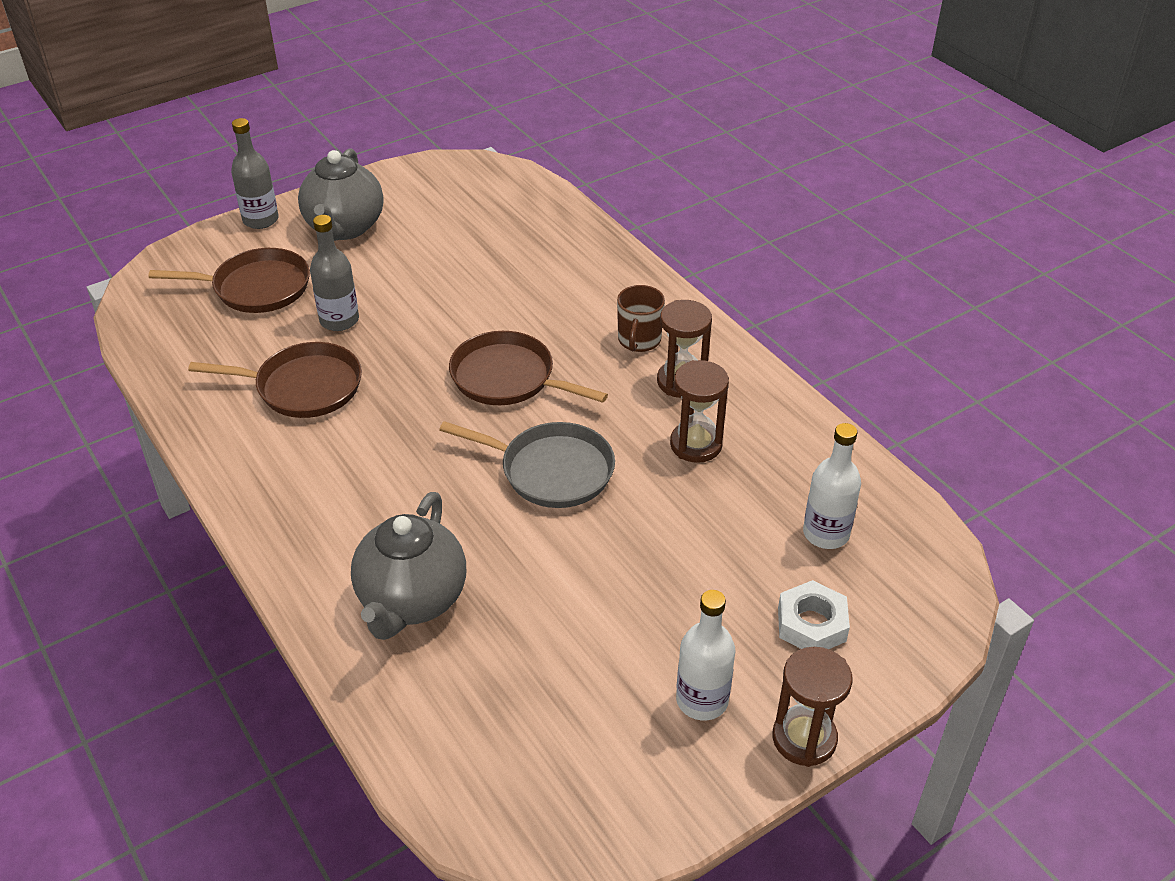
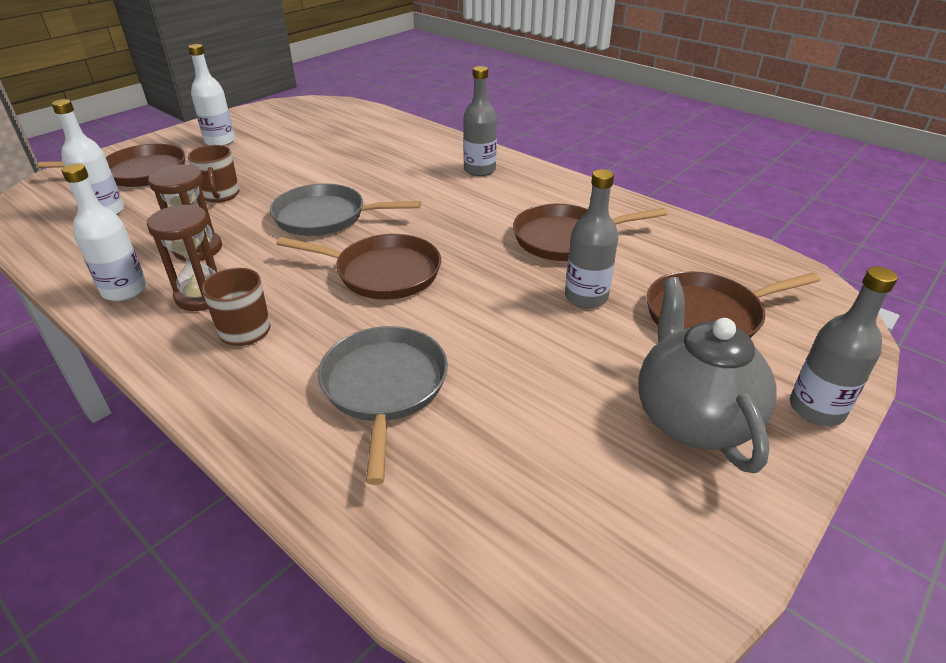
camera: 165 degrees right, 5 degrees down
(321, 528) = (479, 170): none -> grey bottle
(412, 600) = (401, 152): grey teapot -> none
(536, 279) = (384, 387): none -> grey pan
(683, 541) = (220, 195): none -> brown mug
(757, 402) = (124, 290): none -> white bottle
(804, 738) = (164, 138): brown hourglass -> none
(811, 624) = (140, 172): white nut -> brown pan

